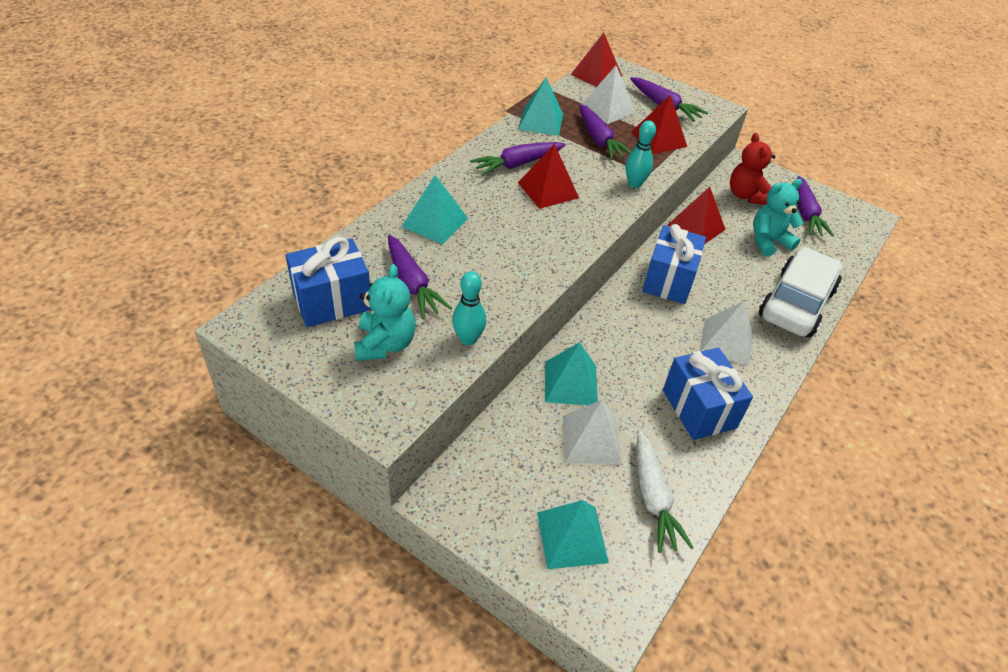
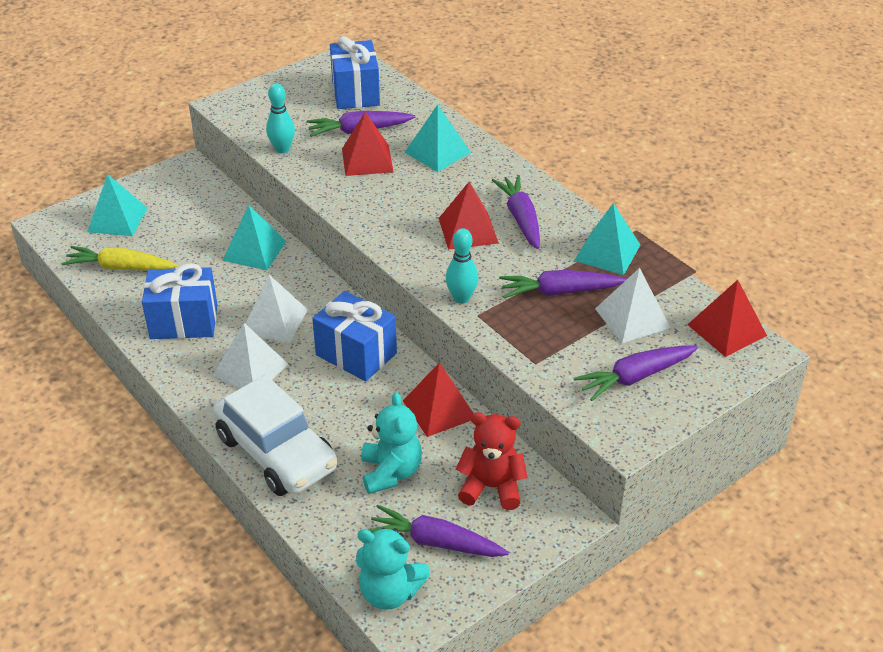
camera: 110 degrees right, 5 degrees down
(385, 344) = (297, 111): turquoise teddy bear -> turquoise teddy bear (390, 592)
(591, 439) = (191, 248): white pyramid -> white pyramid (274, 321)
(653, 497) = (120, 268): white carrot -> yellow carrot
(658, 139) = (552, 347): red pyramid -> red pyramid (367, 160)

